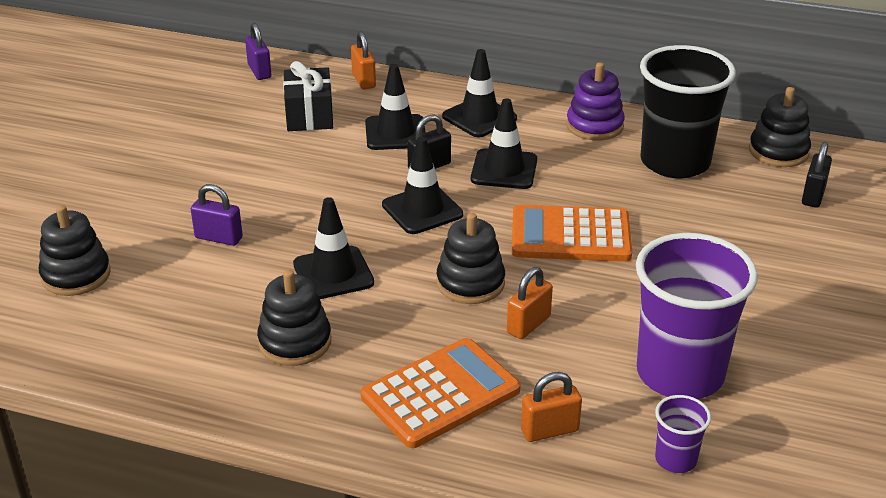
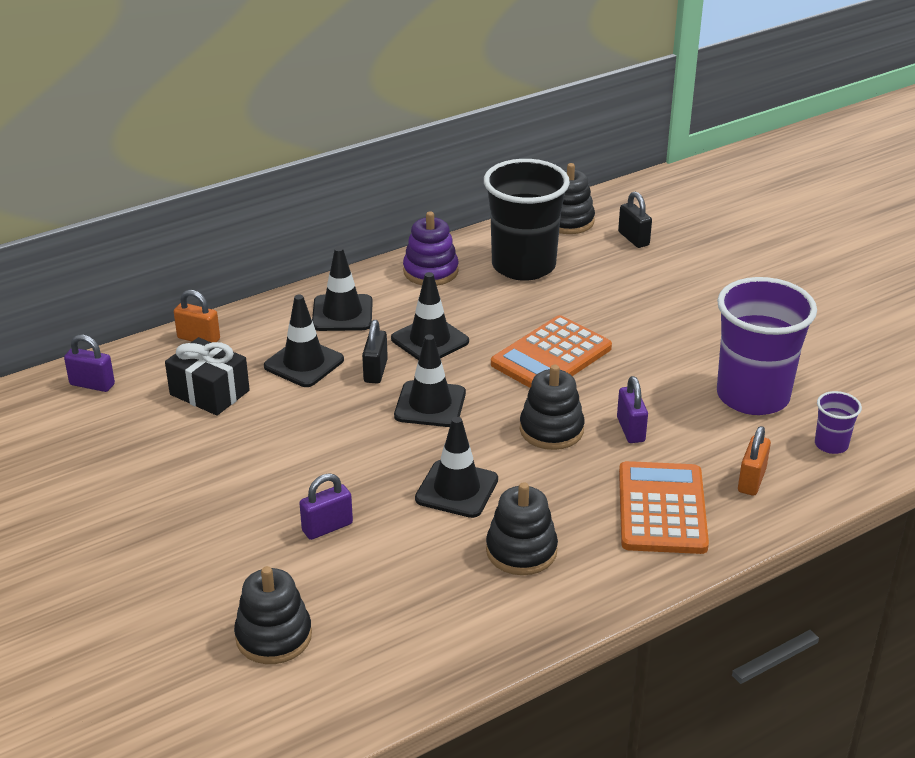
camera: 50 degrees left, 0 degrees up
(528, 325) = (630, 429): orange padlock -> purple padlock

